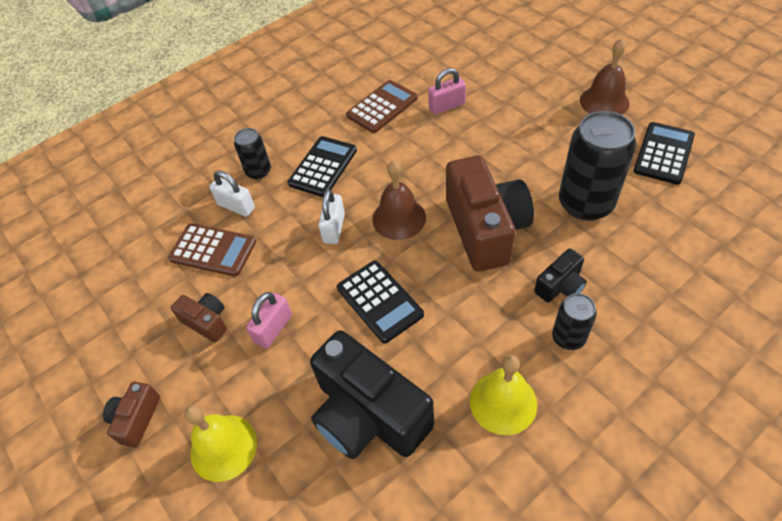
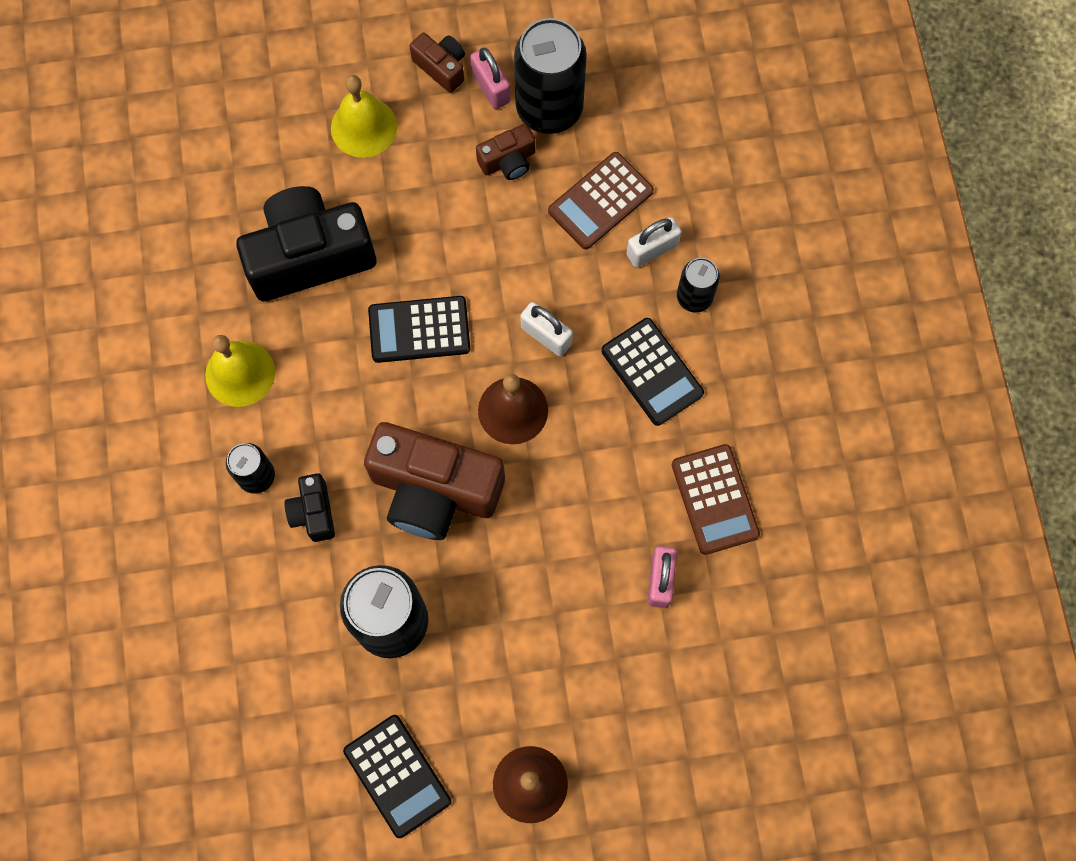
camera: 115 degrees right, 20 degrees up
(146, 320) = (549, 108): none -> black can
(273, 329) = (457, 217): pink padlock -> pink padlock (491, 87)

